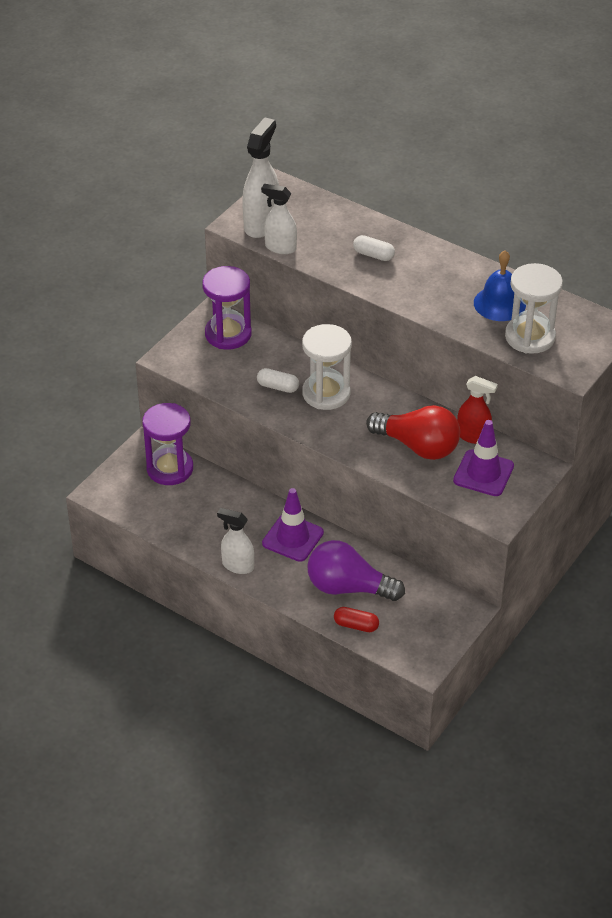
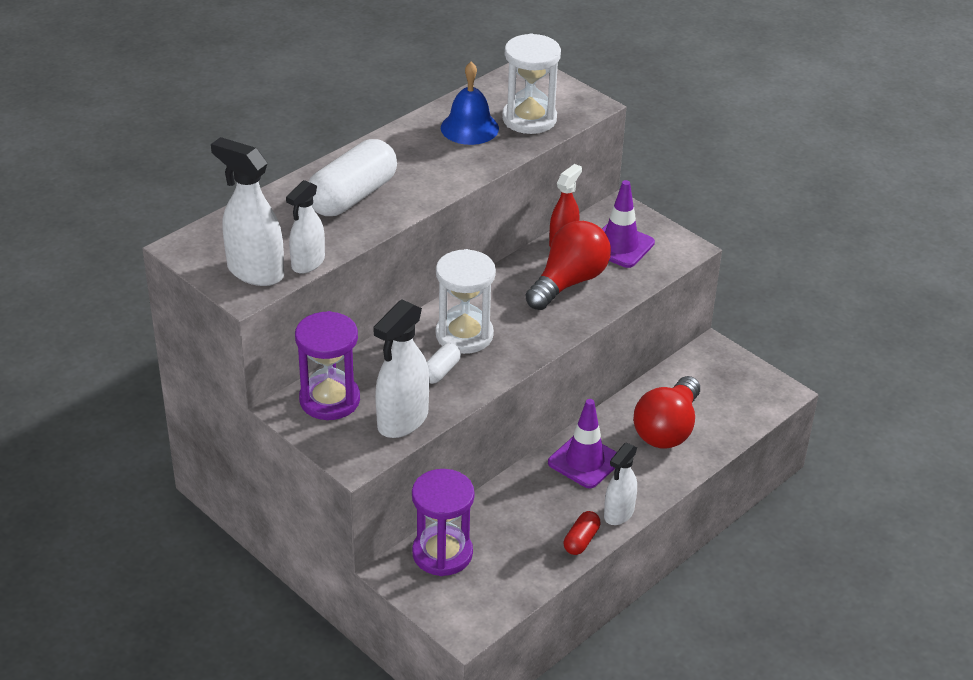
camera: 80 degrees left, 5 degrees down
(216, 375) = (402, 420): none -> white spray bottle
(348, 587) = (667, 429): purple light bulb -> red light bulb
(356, 625) = (722, 432): red capsule -> red capsule (581, 540)
(373, 255) = (352, 196): white capsule -> white capsule, size x2.11

